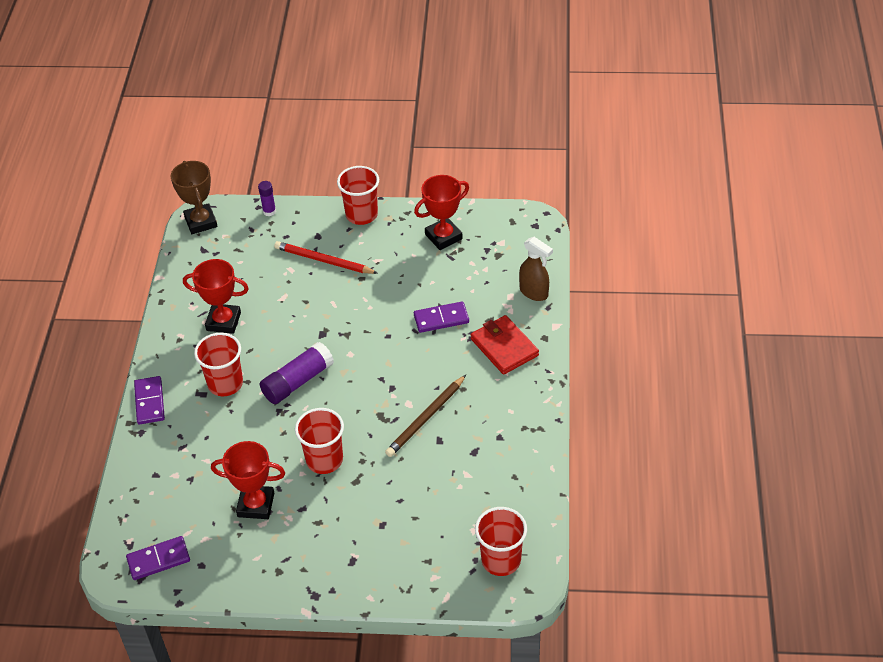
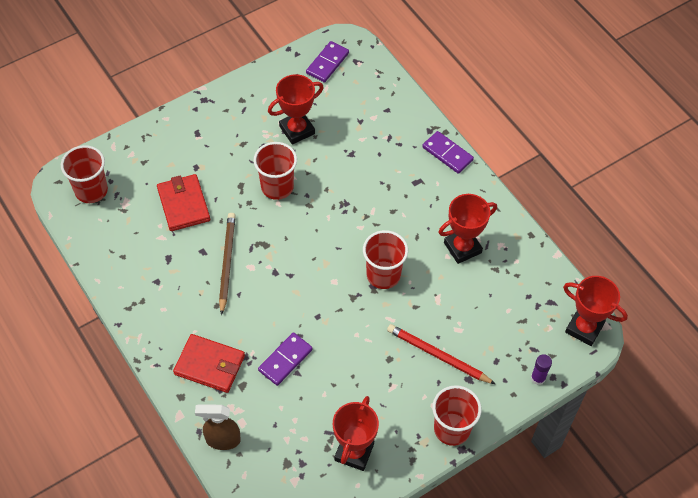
camera: 140 degrees right, 10 degrees up
(201, 222) = (584, 328): brown trophy -> red trophy
(225, 383) = (407, 199): red cup -> red cup (383, 275)
(297, 381) = (354, 233): purple glue stick -> none
(324, 261) = (438, 356): red pencil -> red pencil turned 135 degrees counterclockwise
(422, 493) = (183, 204): none -> red wallet

